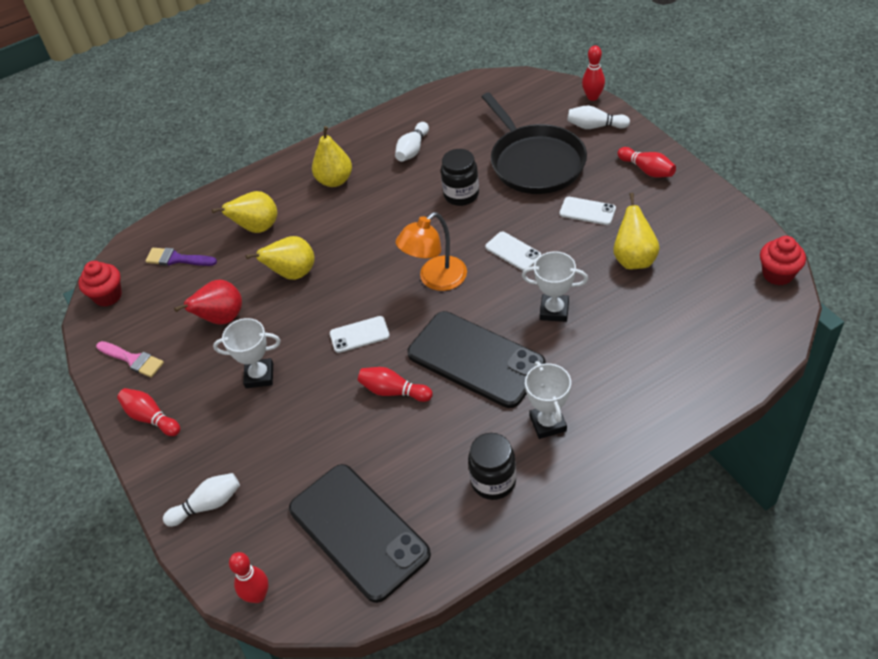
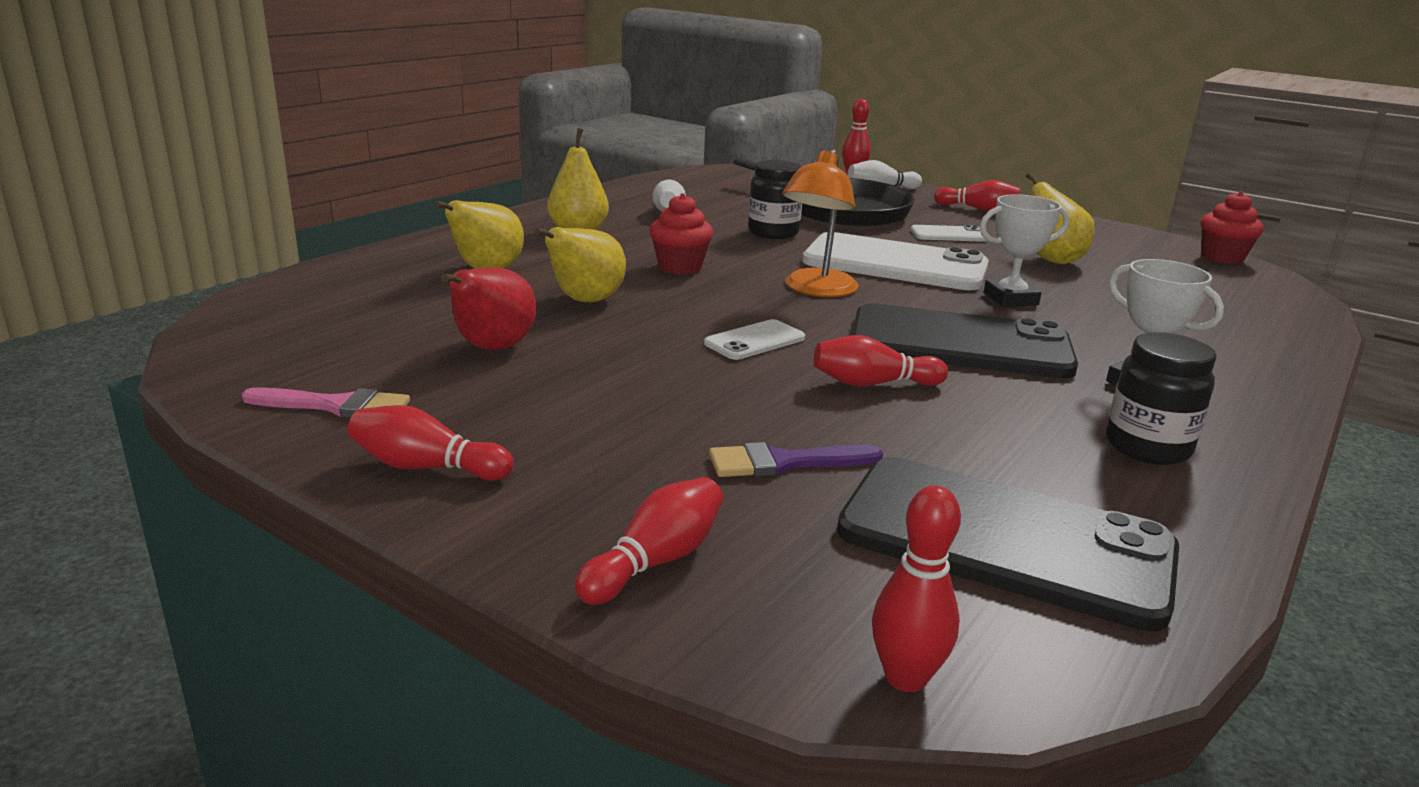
camera: 30 degrees left, 25 degrees down
(108, 296) = (236, 346): red cupcake -> red cupcake (680, 267)
(177, 259) = (358, 303): purple brush -> purple brush (784, 463)
(207, 505) = (655, 561): white bowling pin -> red bowling pin
(259, 376) = (618, 395): white trophy -> none
(513, 251) = (895, 264): white phone -> white phone, size x2.21

